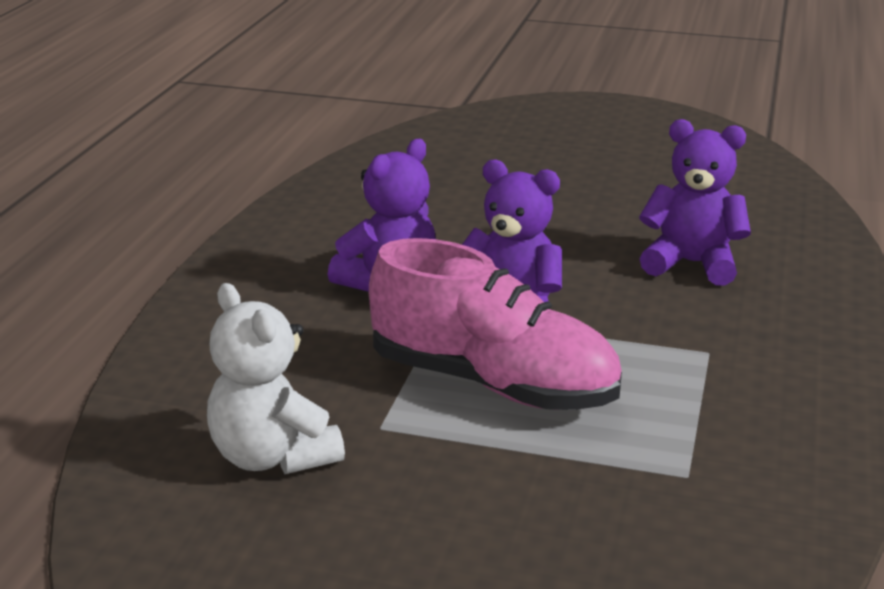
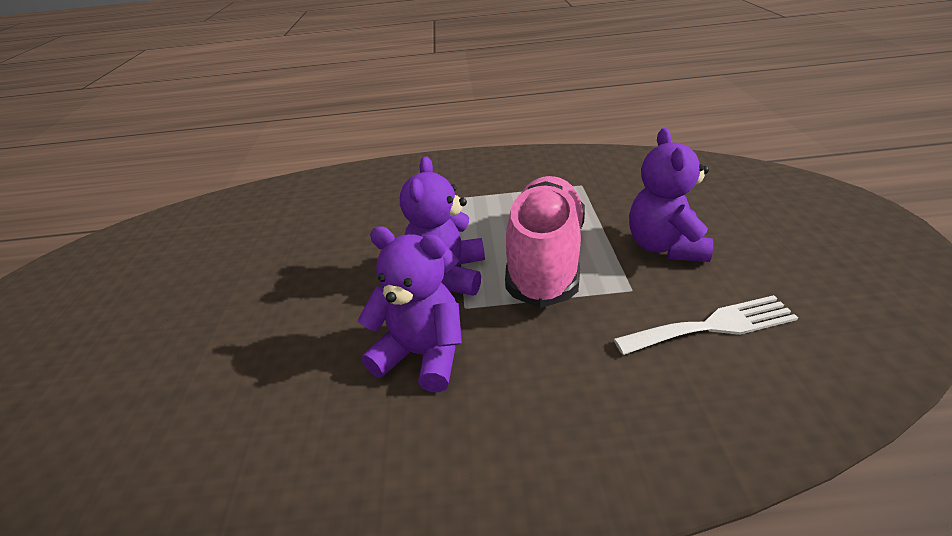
camera: 105 degrees left, 10 degrees up
(272, 457) = (712, 326): white teddy bear -> white fork
(691, 264) = (343, 220): purple teddy bear -> purple teddy bear (665, 246)

